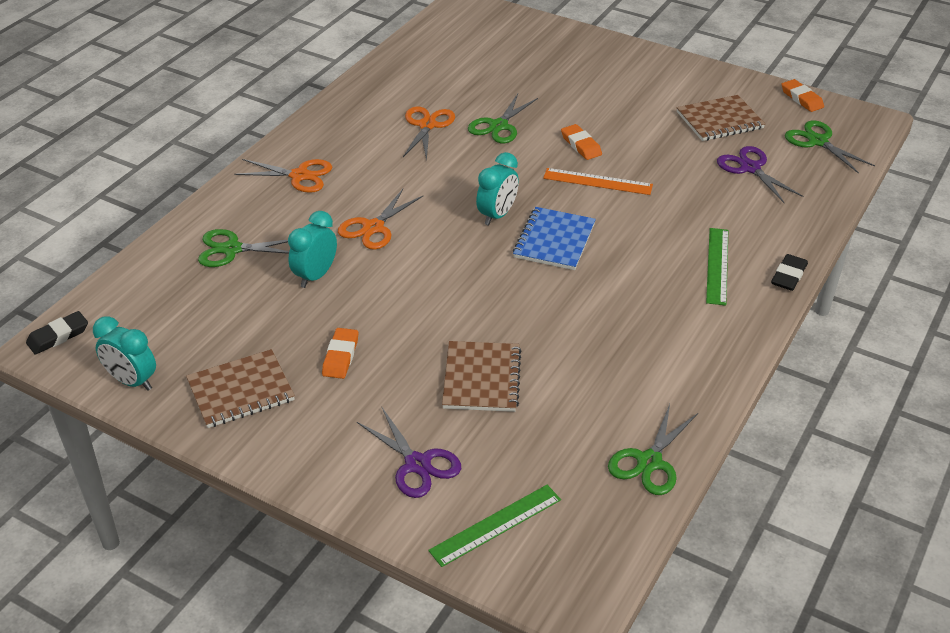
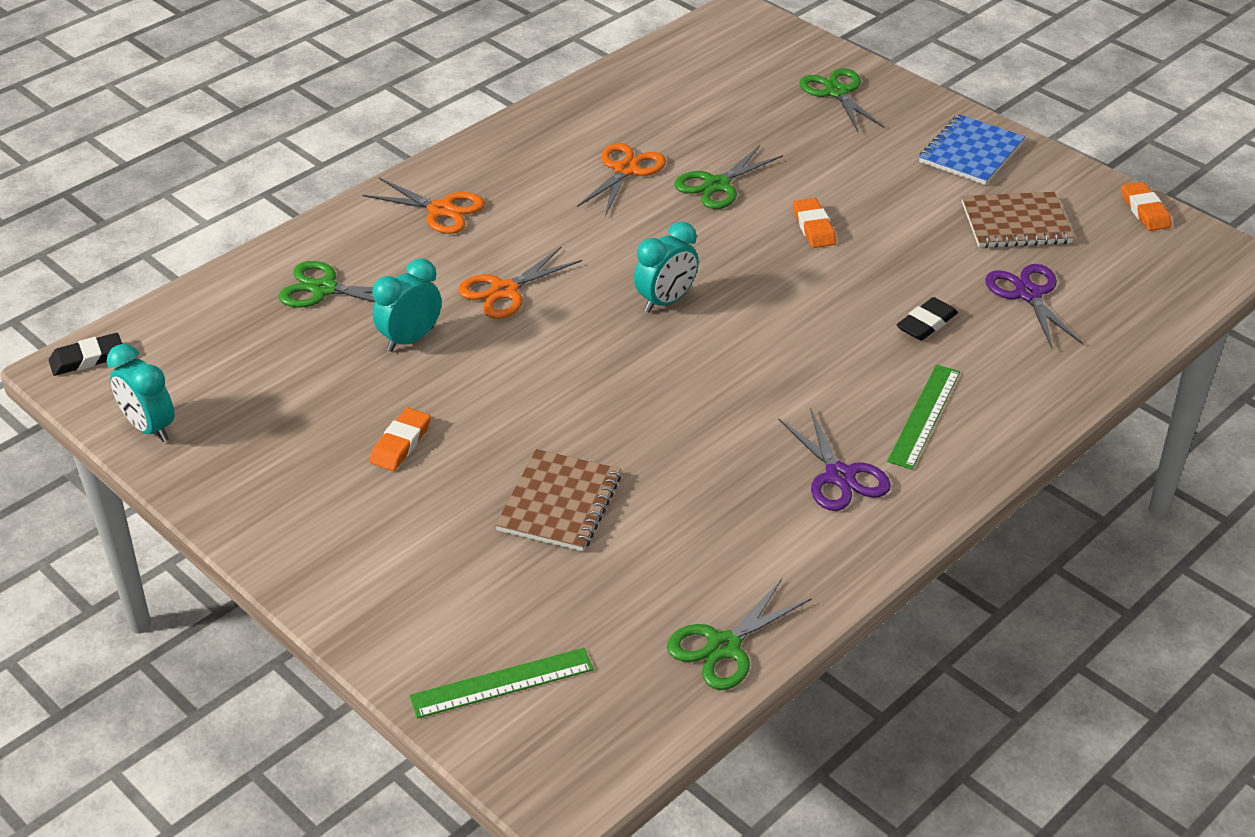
camera: 15 degrees right, 0 degrees up
(241, 391) = (268, 463): brown notebook -> none
(417, 464) = (439, 591): purple scissors -> purple scissors (839, 476)
(554, 241) = (724, 346): blue notebook -> blue notebook (971, 153)
(597, 181) = (814, 279): orange ruler -> none
(788, 275) = (1014, 446): black eraser -> black eraser (926, 323)
(818, 141) = (1139, 273): green scissors -> green scissors (837, 92)

